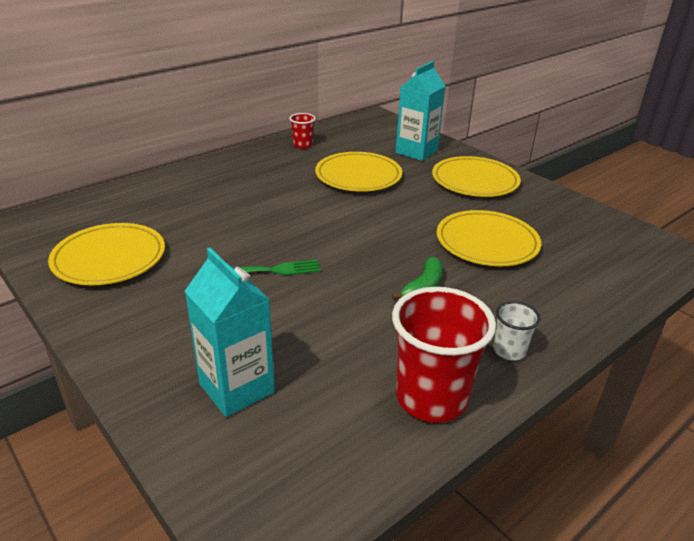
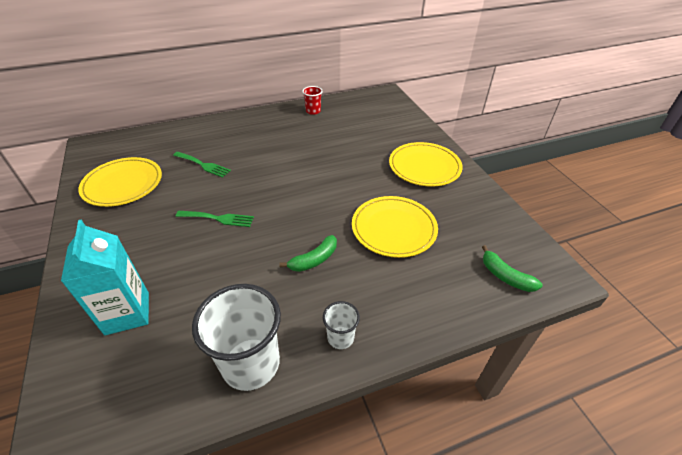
camera: 20 degrees right, 10 degrees up
(206, 220) = (203, 165): none -> green fork
(358, 176) = (335, 146): yellow plate -> none
(416, 152) = (395, 131): turquoise carton -> none
(431, 398) = (251, 364): red cup -> white cup
(628, 262) = (505, 276): none -> green banana

